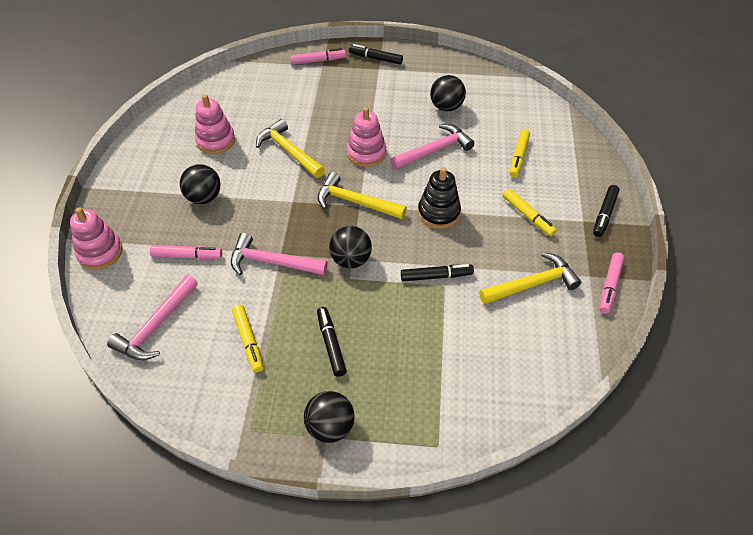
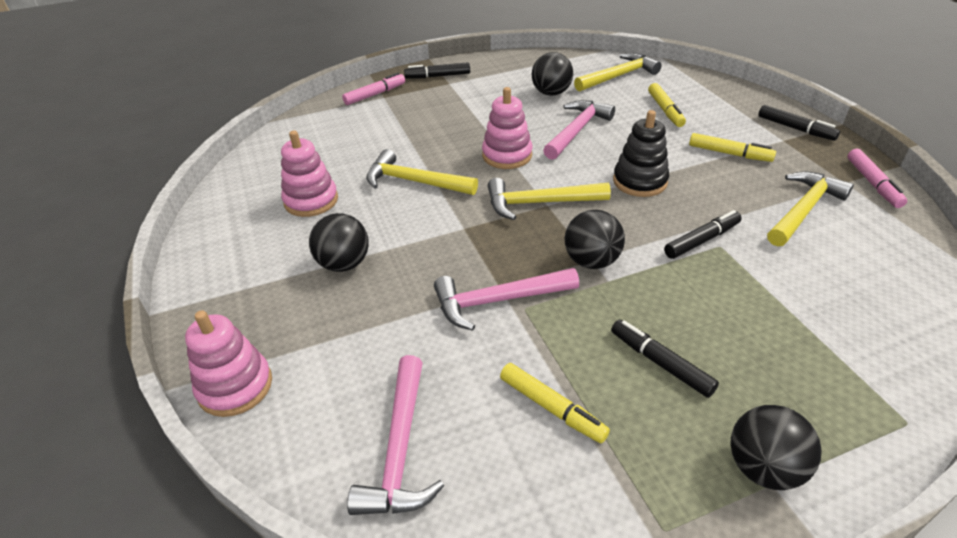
camera: 25 degrees left, 10 degrees down
(187, 256) = (374, 339): pink marker -> none
(513, 109) = (618, 76): none -> yellow hammer
(604, 214) = (795, 128): black marker -> black marker turned 45 degrees counterclockwise

